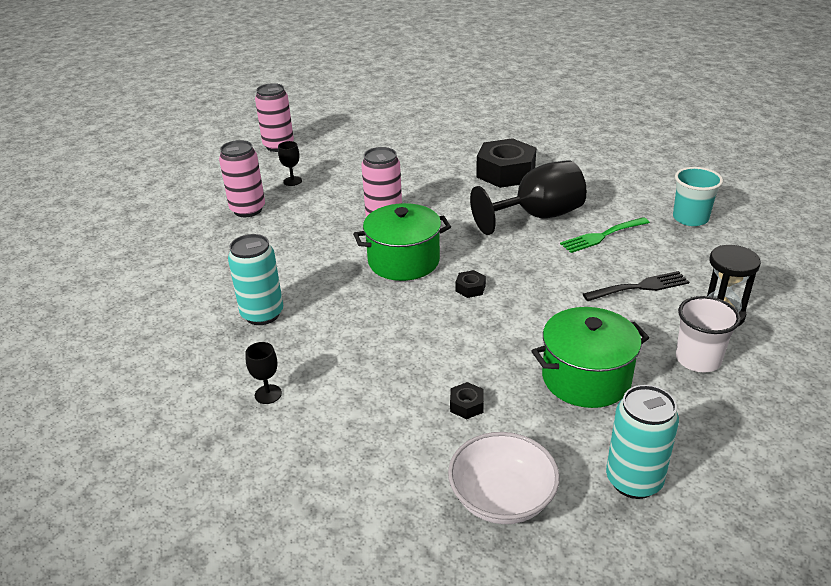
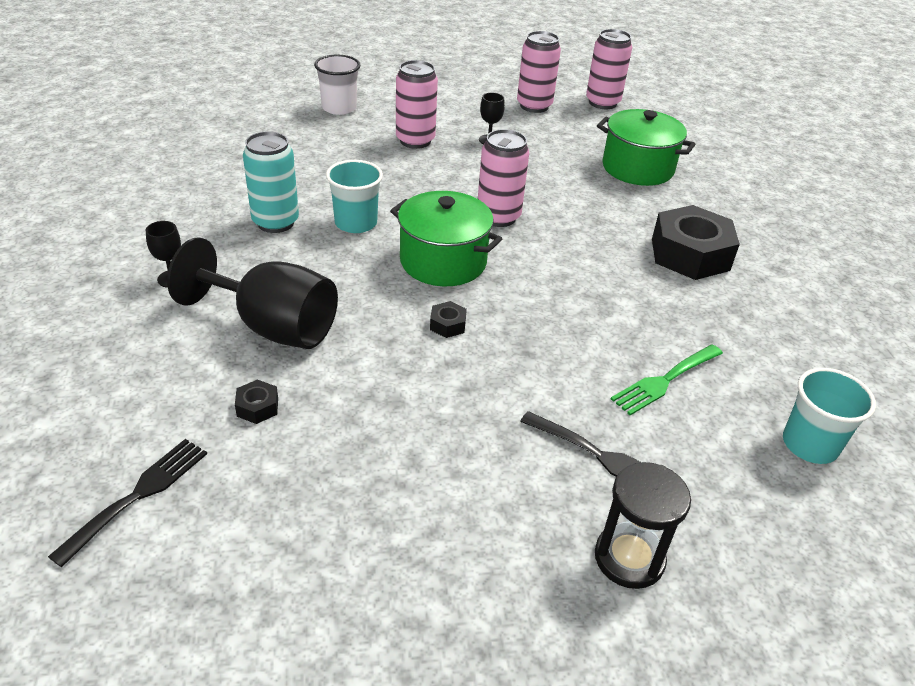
camera: 45 degrees right, 5 degrees up
(313, 278) = (356, 223): none -> turquoise cup
(314, 121) = (602, 103): none -> pink can
(502, 498) = (138, 495): white bowl -> black fork
(537, 216) = (637, 314): black goblet -> black goblet (272, 327)
(586, 378) = (381, 480): green pot -> green pot (637, 168)
(602, 236) = (665, 381): green fork -> green fork turned 60 degrees counterclockwise
(633, 481) = (237, 594): turquoise can -> none
(698, 359) = (511, 570): white cup -> white cup (339, 108)

